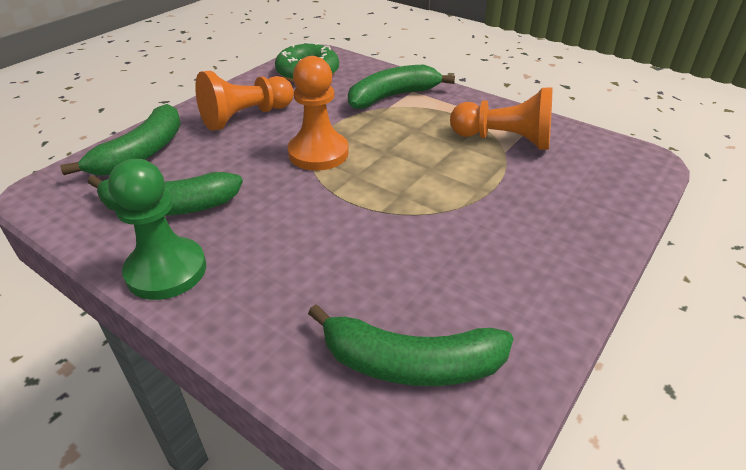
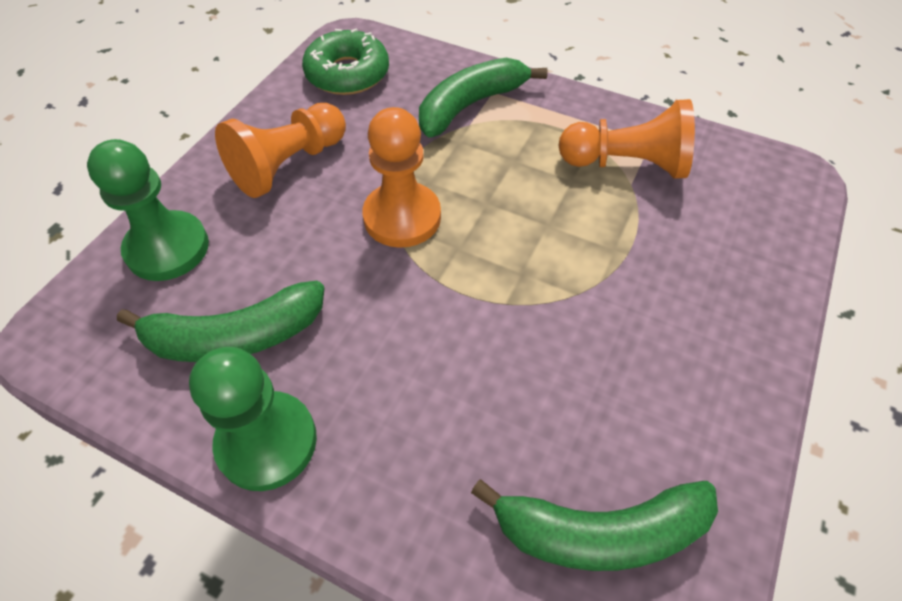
camera: 10 degrees left, 15 degrees up
(141, 153) = (167, 248): green banana -> green pawn

